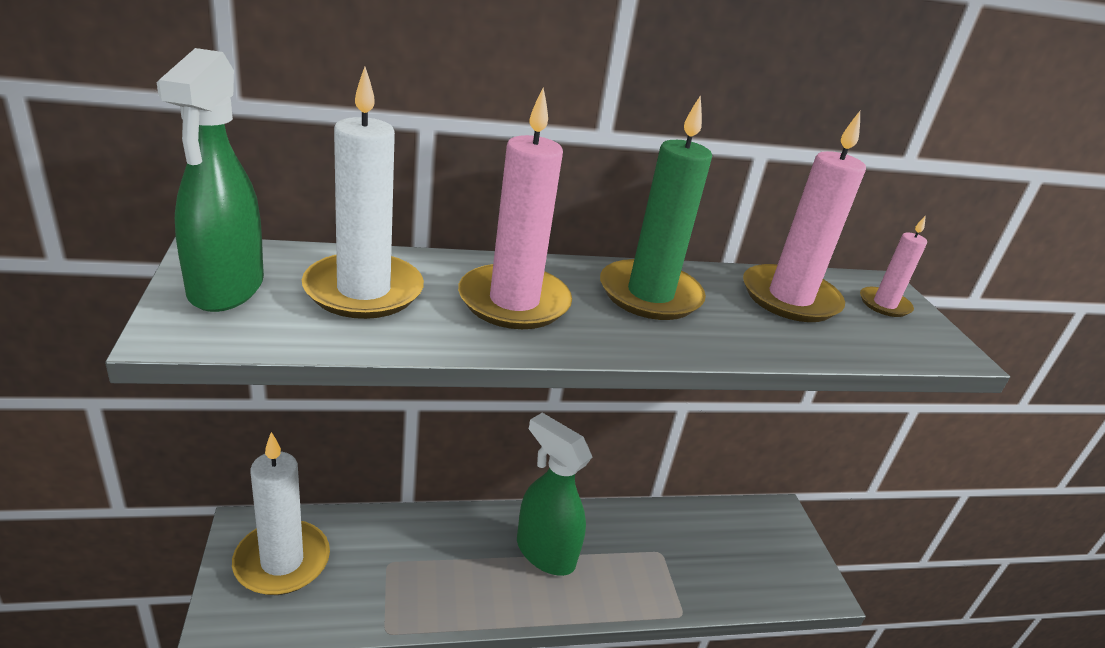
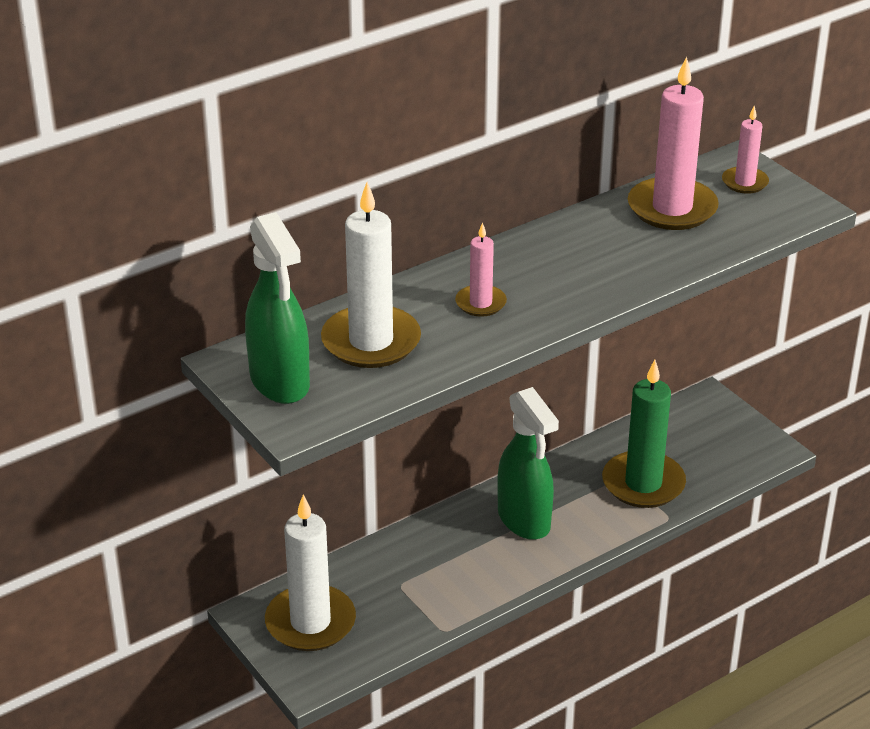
camera: 20 degrees left, 5 degrees up
(514, 302) = (480, 303): pink candle -> pink candle, size x0.53
(544, 552) = (524, 520): green spray bottle -> green spray bottle turned 135 degrees counterclockwise
(650, 294) = (569, 252): green candle -> green candle (643, 483)

